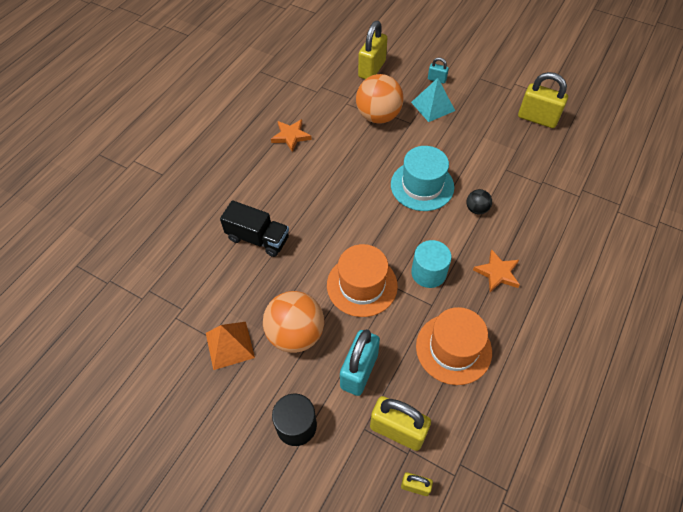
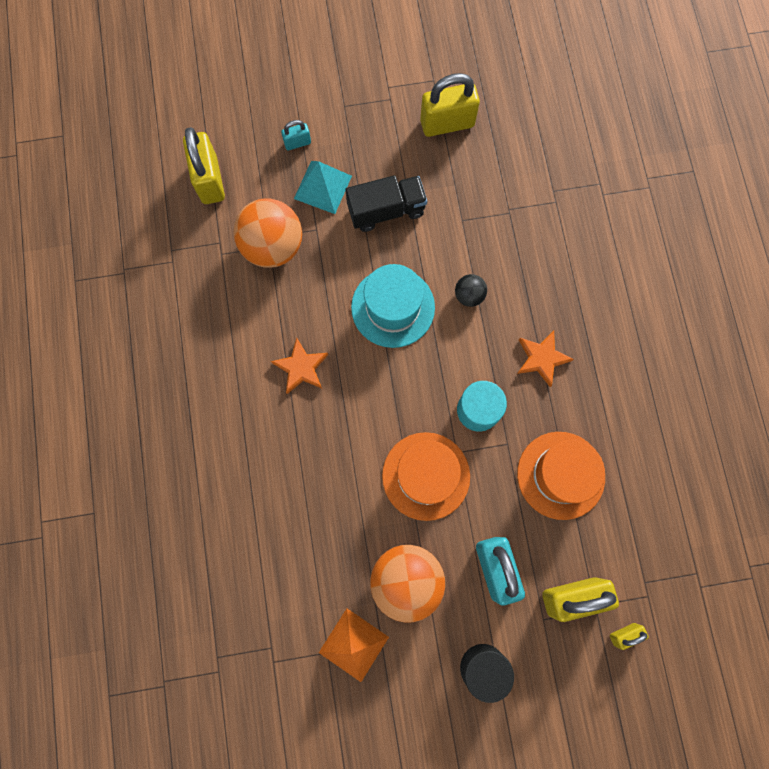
camera: 40 degrees left, 20 degrees up
(258, 238) = (276, 507): black truck -> black truck (386, 210)
(291, 136) = (197, 349): orange star -> orange star (301, 367)

